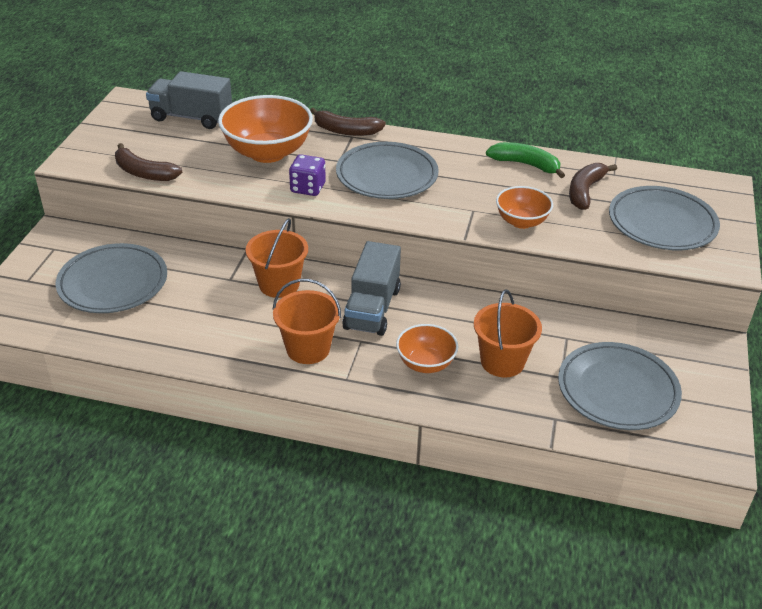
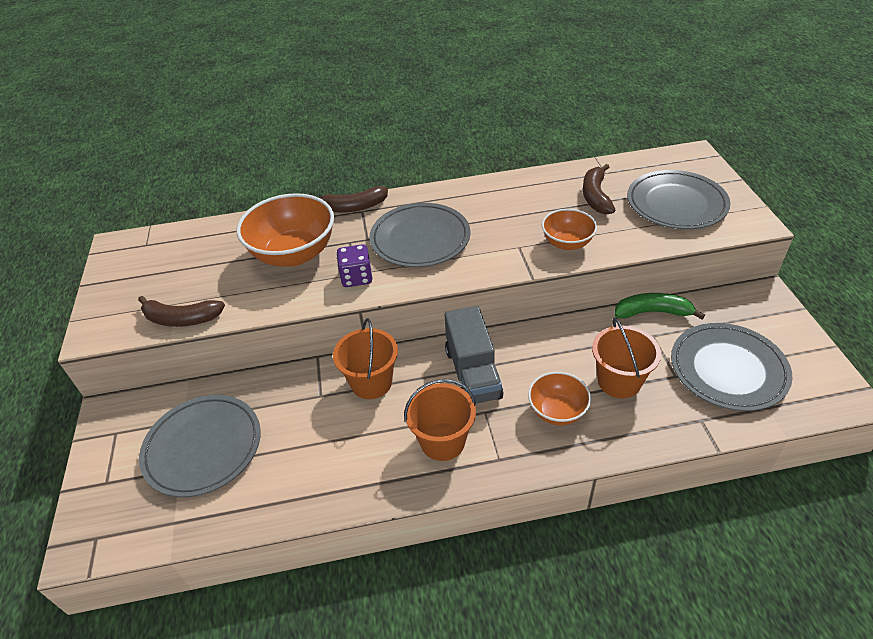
camera: 20 degrees left, 5 degrees up
(191, 117) = (195, 242): grey truck -> none
(525, 164) = (530, 188): green banana -> green banana (652, 312)

